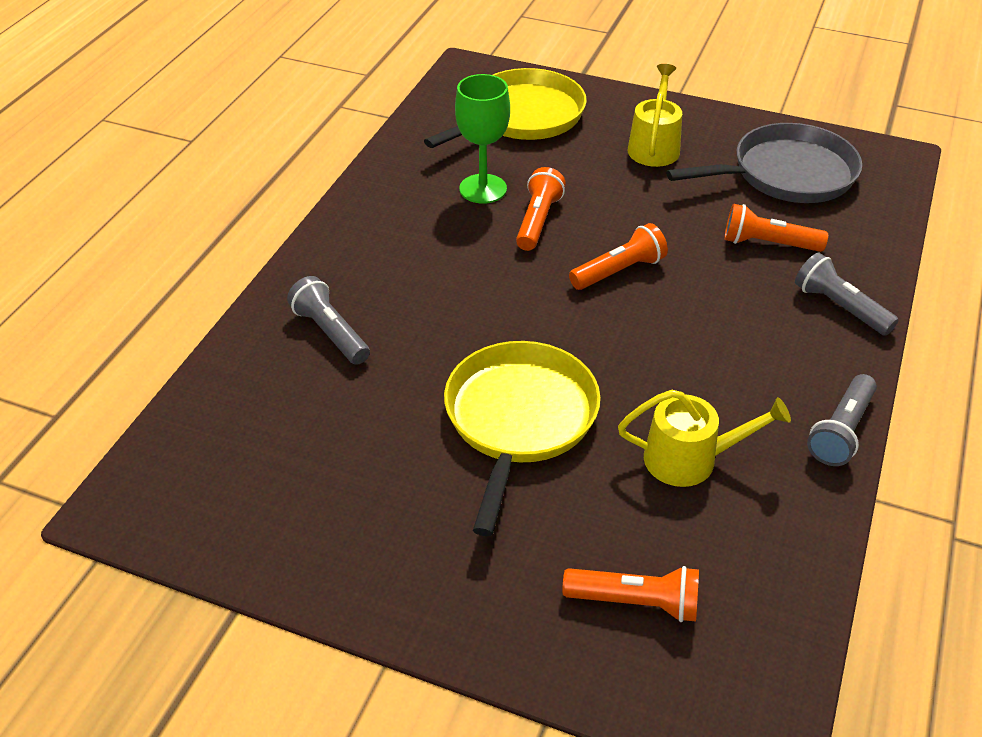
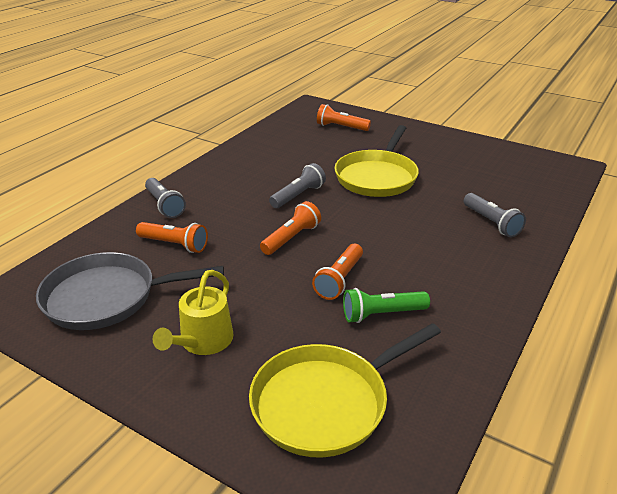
camera: 170 degrees left, 10 degrees down
(483, 189) = (382, 314): green goblet -> green flashlight
(619, 271) = (291, 238): orange flashlight -> orange flashlight turned 150 degrees clockwise
(690, 459) = (297, 158): yellow watering can -> none
(841, 431) = (217, 160): grey flashlight -> grey flashlight (298, 195)

